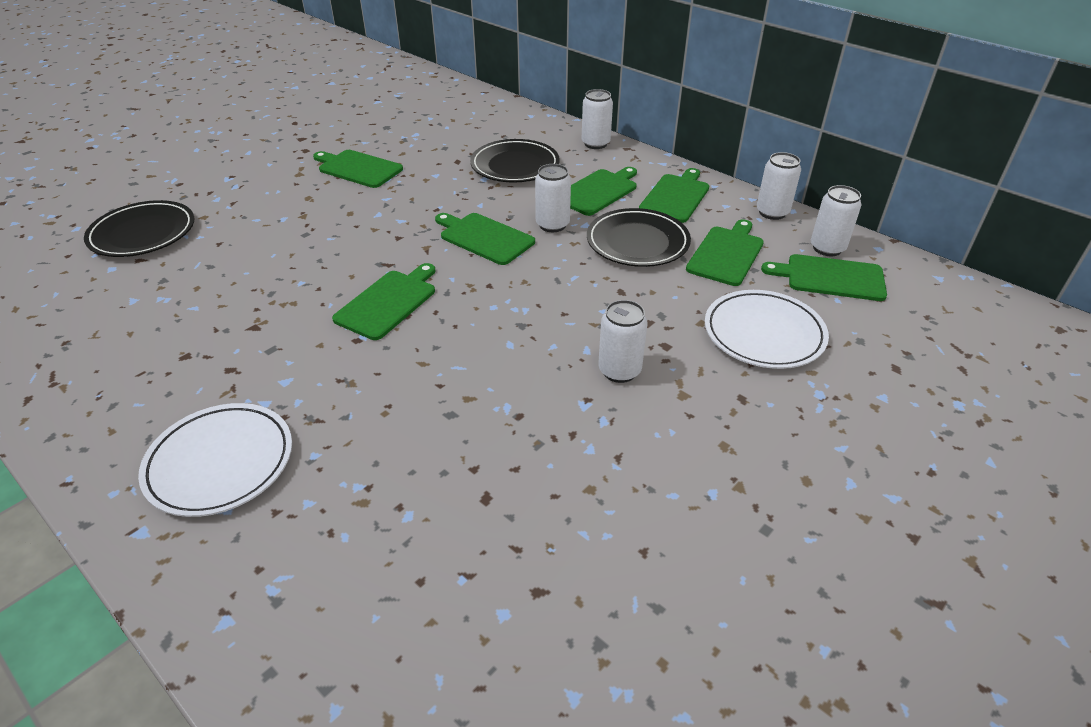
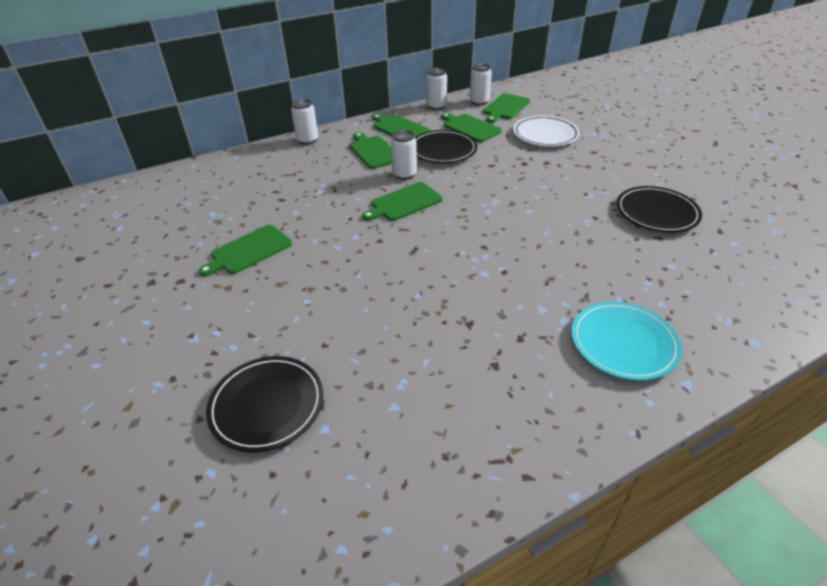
camera: 70 degrees left, 0 degrees up
(220, 463) = (623, 343): white plate -> turquoise plate
(388, 302) = (465, 253): green cutting board -> none
(515, 165) = (311, 175): black plate -> black plate (656, 213)
(619, 370) = (564, 179): white can -> none

